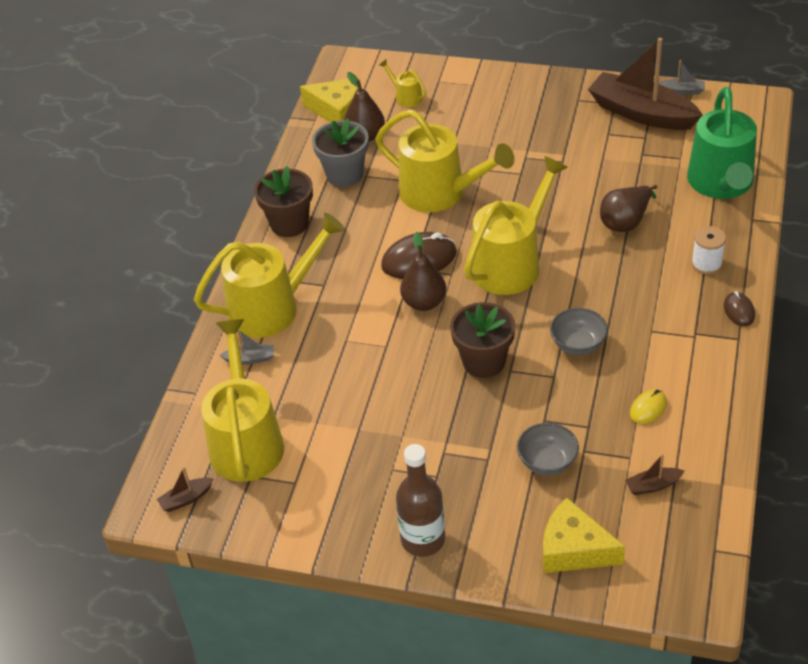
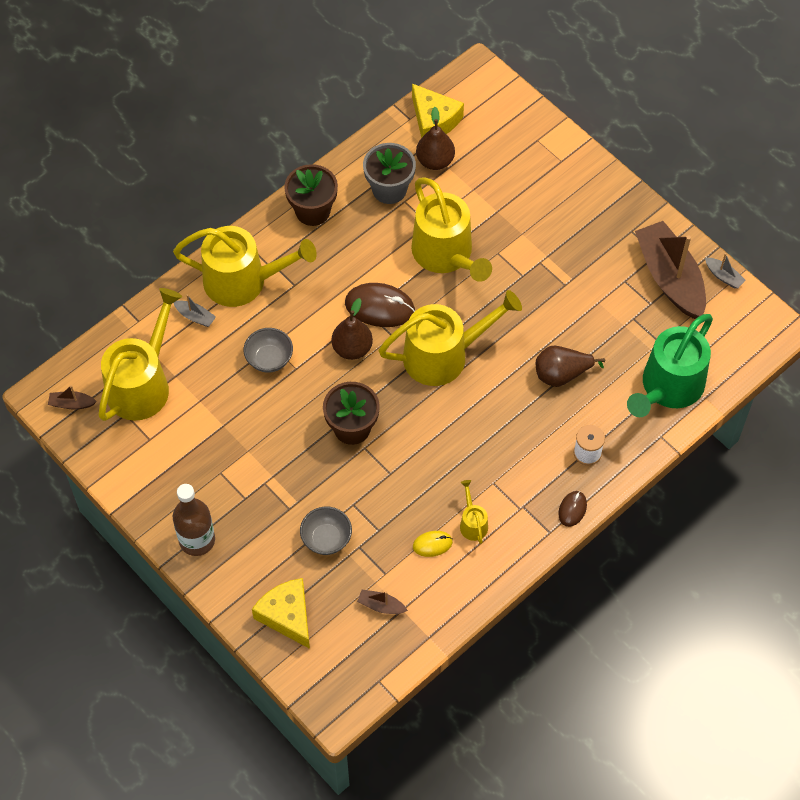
camera: 30 degrees right, 15 degrees up
(406, 97) = (498, 140): yellow watering can -> yellow watering can (472, 523)
(578, 345) = (430, 459): grey bowl -> grey bowl (269, 359)

